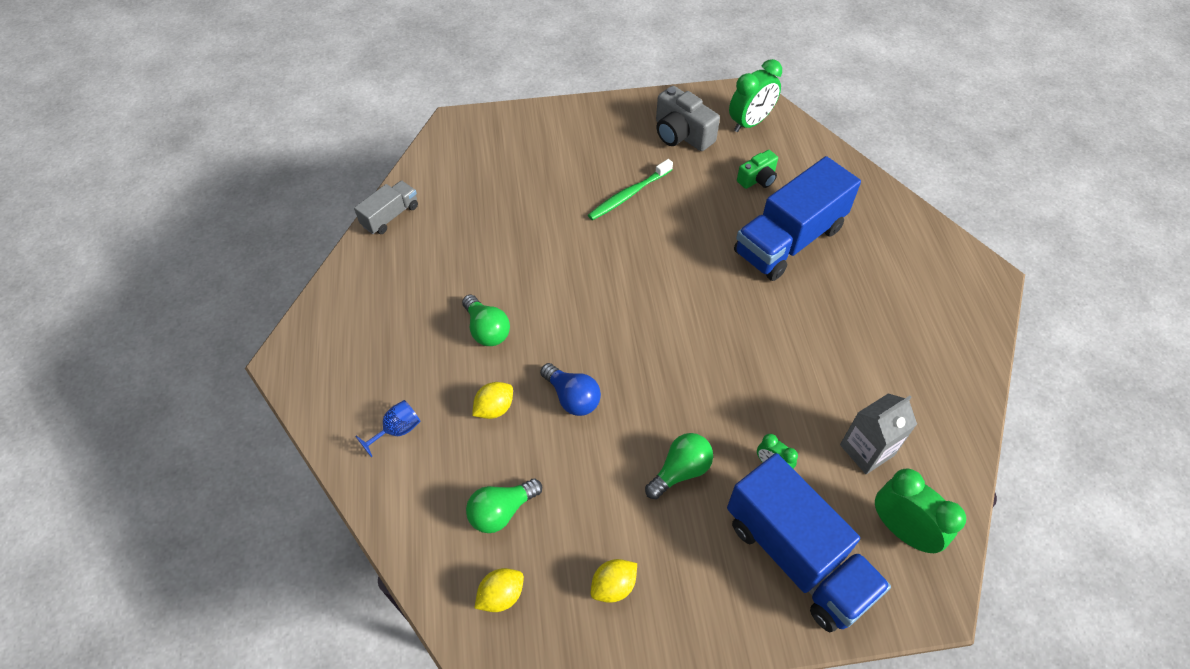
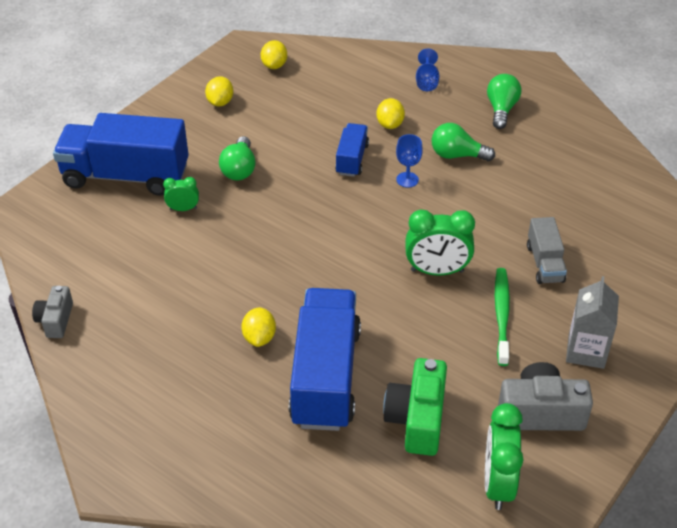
camera: 135 degrees right, 10 degrees down
(390, 216) = (633, 170): grey truck -> grey truck (544, 263)
(501, 511) = (319, 90): green light bulb -> green light bulb (501, 109)
(554, 340) = (407, 180): none -> blue goblet
(572, 397) = (352, 159): blue light bulb -> blue truck
(757, 179) = (417, 419): green camera -> green camera, size x1.65
(810, 298) = (259, 337): none -> yellow lemon
(866, 450) = (125, 259): grey carton -> grey carton (586, 351)
(902, 530) = (67, 230): green clock -> green clock (437, 271)
(967, 433) = (55, 320): none -> grey camera

